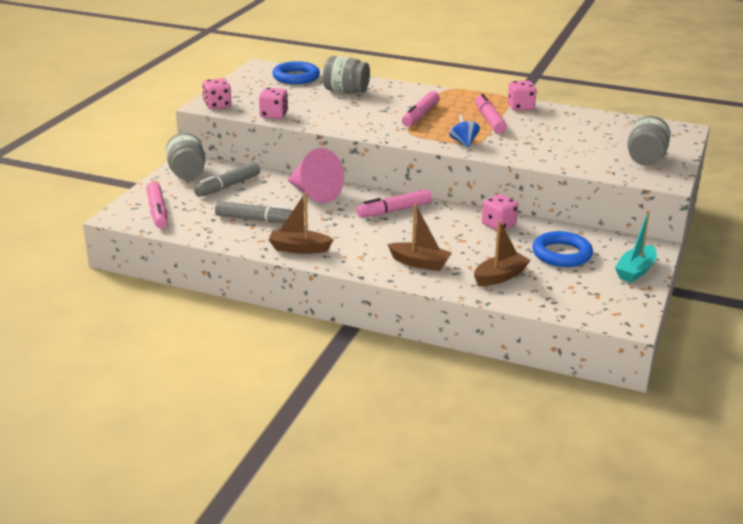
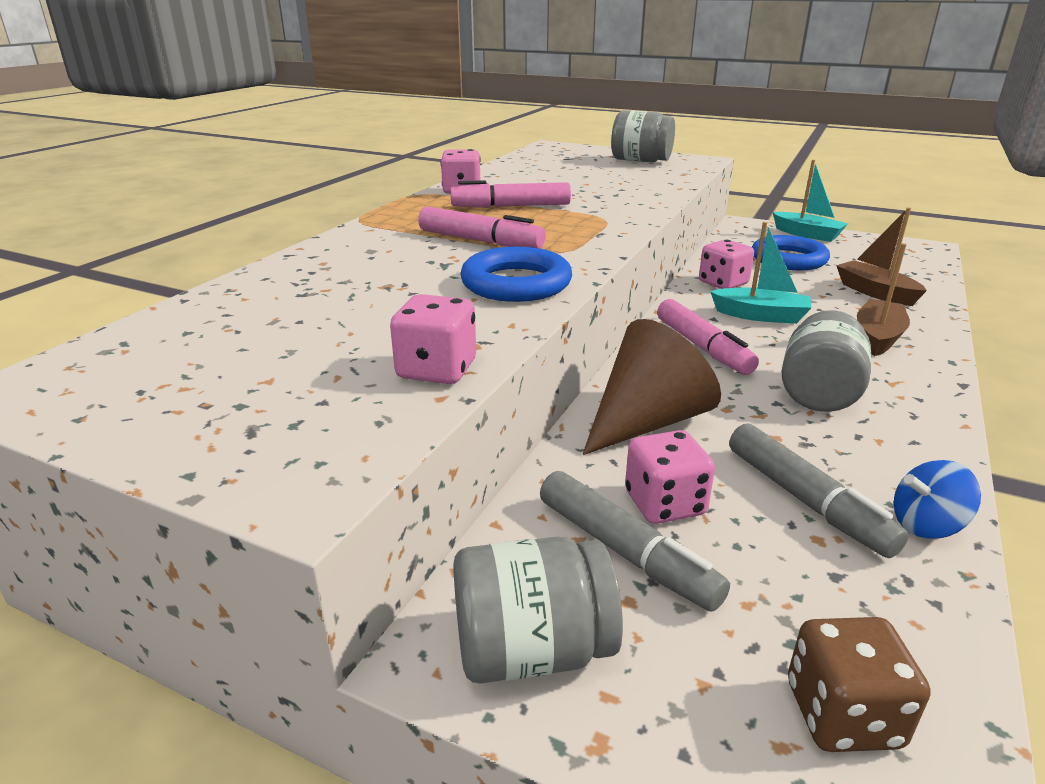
camera: 85 degrees left, 0 degrees up
(157, 211) = (842, 714): pink marker -> brown dice
(217, 105) = (318, 461): pink dice -> pink dice (664, 503)
(255, 219) = (806, 500): grey marker -> grey marker turned 135 degrees clockwise
(296, 77) = (170, 340): blue ring -> blue ring (516, 283)
(299, 249) = (908, 442): brown boat -> none
(314, 193) = (647, 421): pink cone -> brown cone
(346, 91) = (317, 290): grey jar -> grey jar (818, 393)
(444, 231) = (760, 316): none -> turquoise boat
(463, 142) = (603, 223): blue spinning top -> blue spinning top (926, 525)

